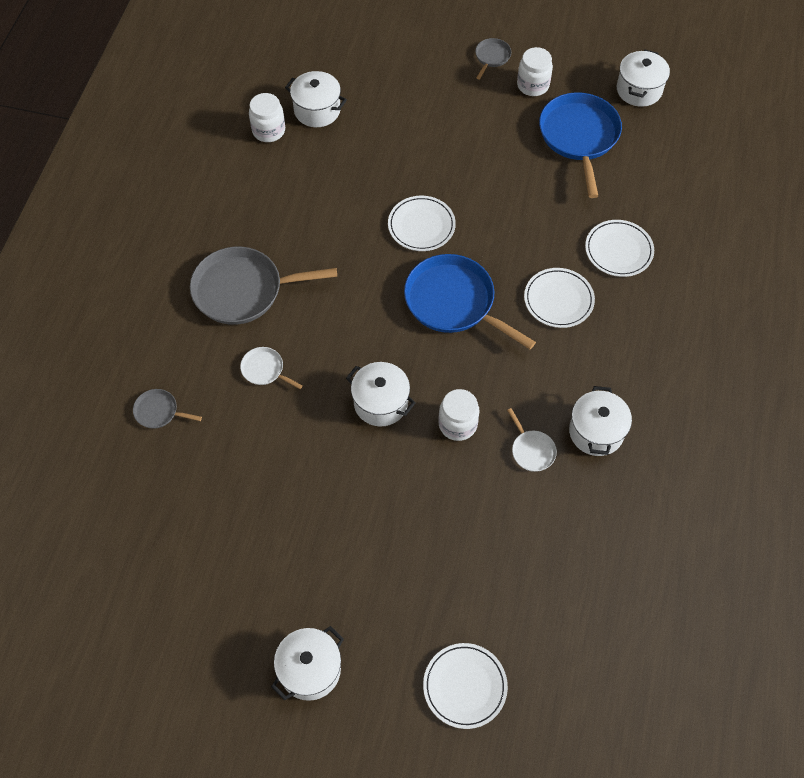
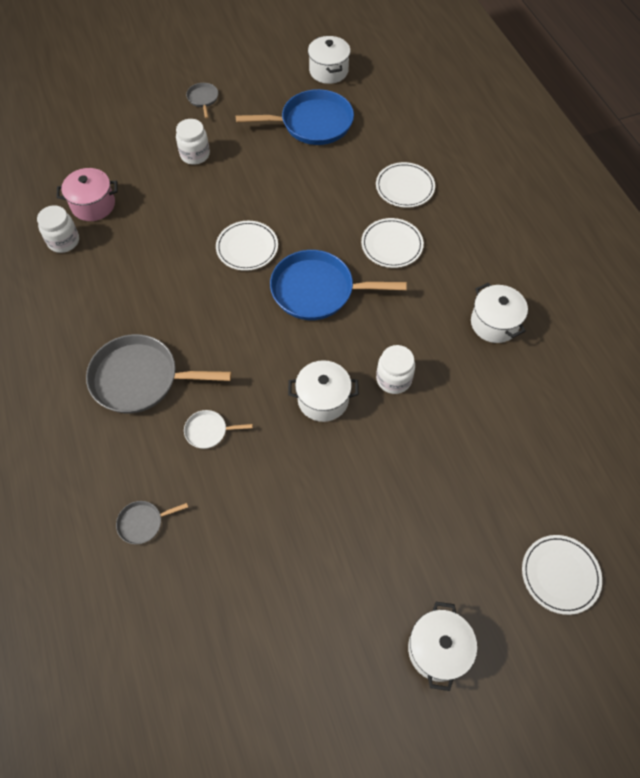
camera: 35 degrees left, 0 degrees up
(243, 290) = (140, 378): grey pan -> grey pan turned 45 degrees clockwise
(317, 110) = (93, 205): white pot -> pink pot
(532, 450) = (462, 365): white pan -> none
(533, 85) = (250, 104): white jar -> white jar (195, 155)
(579, 136) = (313, 123): blue pan -> blue pan turned 120 degrees clockwise

